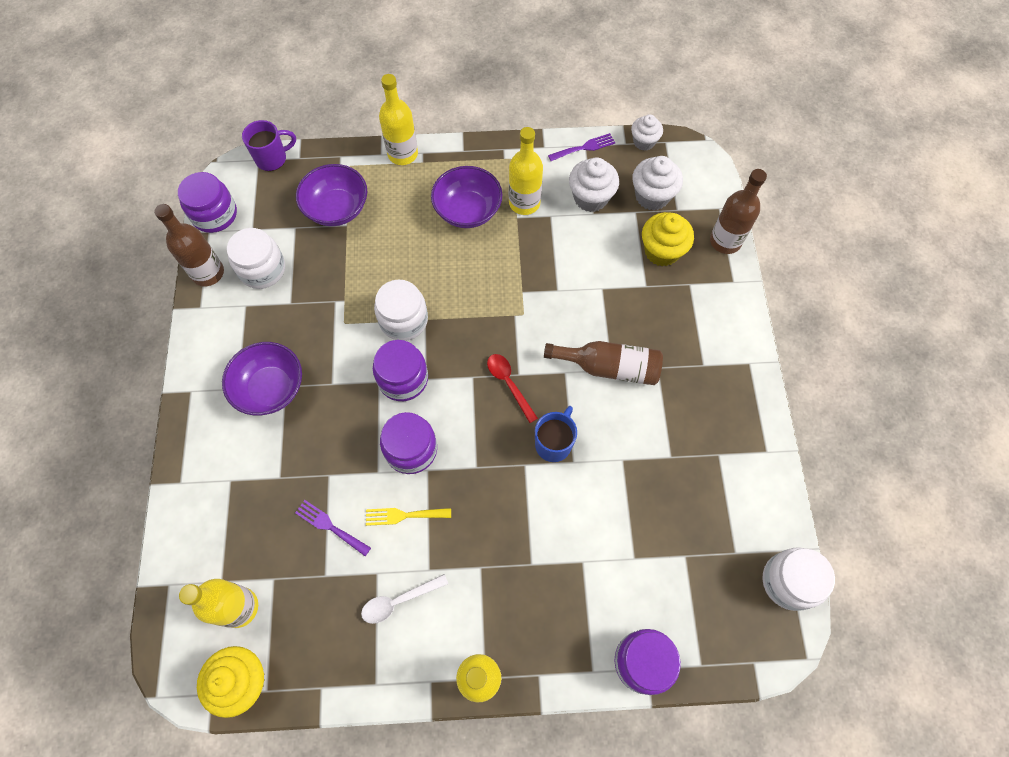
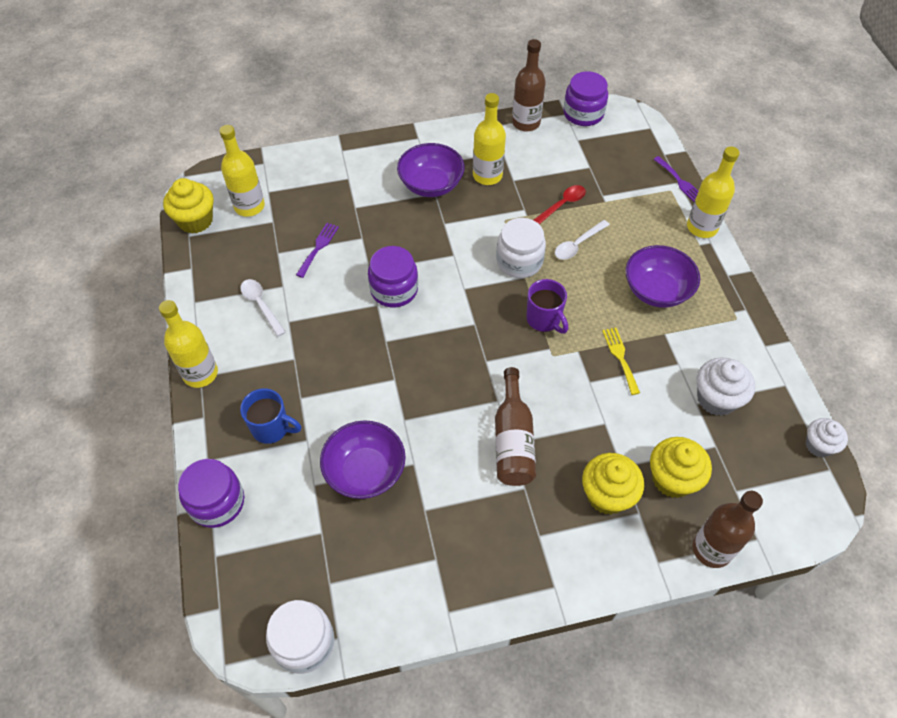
camera: 80 degrees right, 10 degrees down
(262, 269) = (540, 155): white jar -> none
(272, 158) = (655, 136): purple mug -> purple mug (544, 320)
(337, 209) = (620, 191): purple bowl -> purple bowl (365, 471)
(396, 262) = (578, 244): none -> white spoon
(403, 379) = (460, 271): purple jar -> none
(404, 515) = (334, 295): yellow fork -> yellow fork (620, 357)
(509, 384) = (474, 354): red spoon -> red spoon (561, 205)
(524, 203) = (685, 337): yellow bottle -> yellow bottle (487, 175)
(554, 443) = (420, 400): blue mug -> blue mug (272, 428)
(584, 147) = (782, 384): purple fork -> purple fork (680, 181)
(652, 196) = (744, 462): white cupcake -> none
(671, 303) = (607, 495): none -> yellow cupcake

